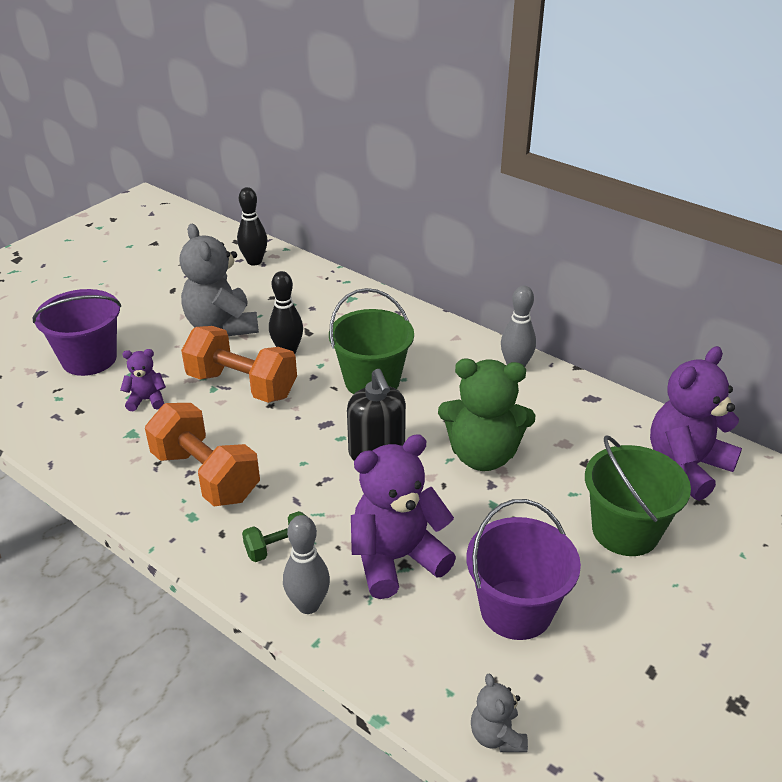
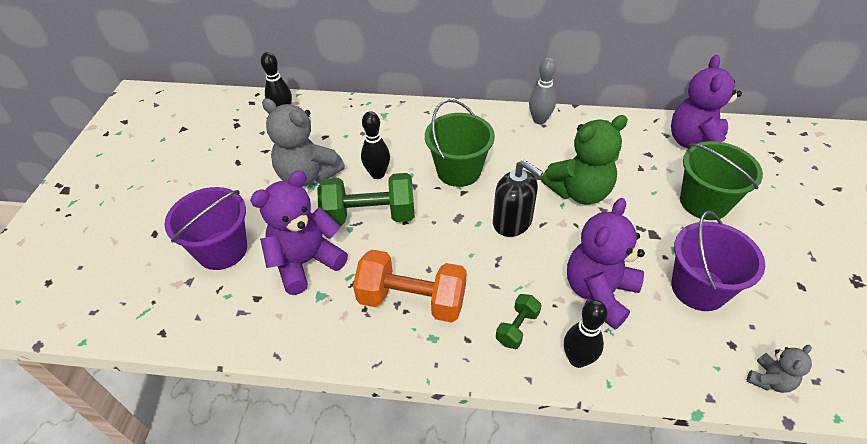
camera: 30 degrees left, 10 degrees up
(147, 400) = (306, 262): purple teddy bear -> purple teddy bear, size x2.04
(242, 385) = (369, 216): orange dumbbell -> green dumbbell
(308, 605) = (577, 359): grey bowling pin -> black bowling pin
(497, 735) = (769, 380): grey teddy bear -> grey teddy bear turned 90 degrees counterclockwise

